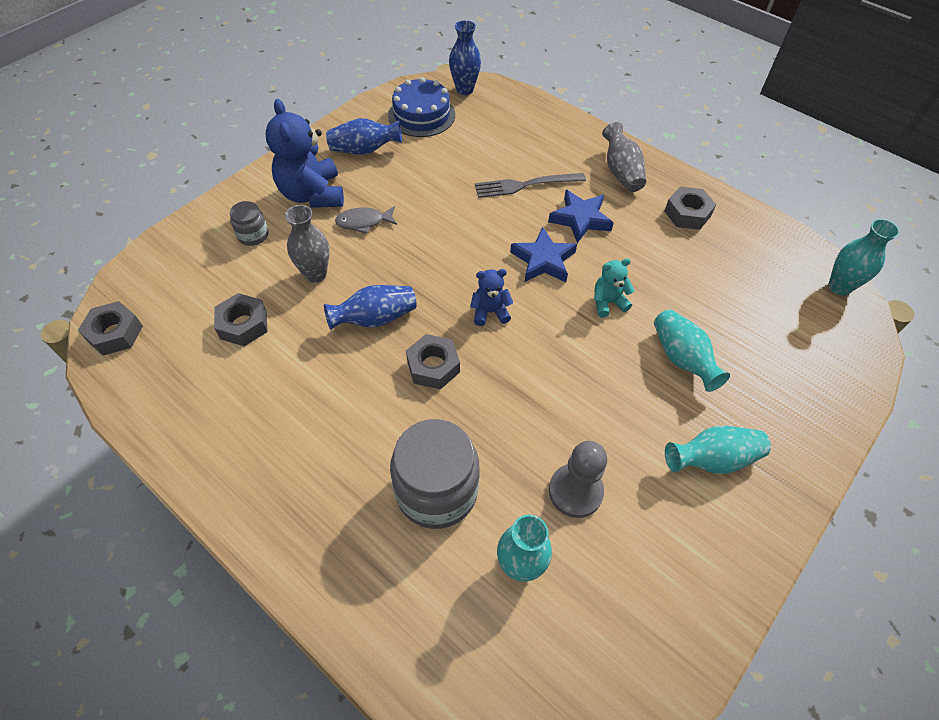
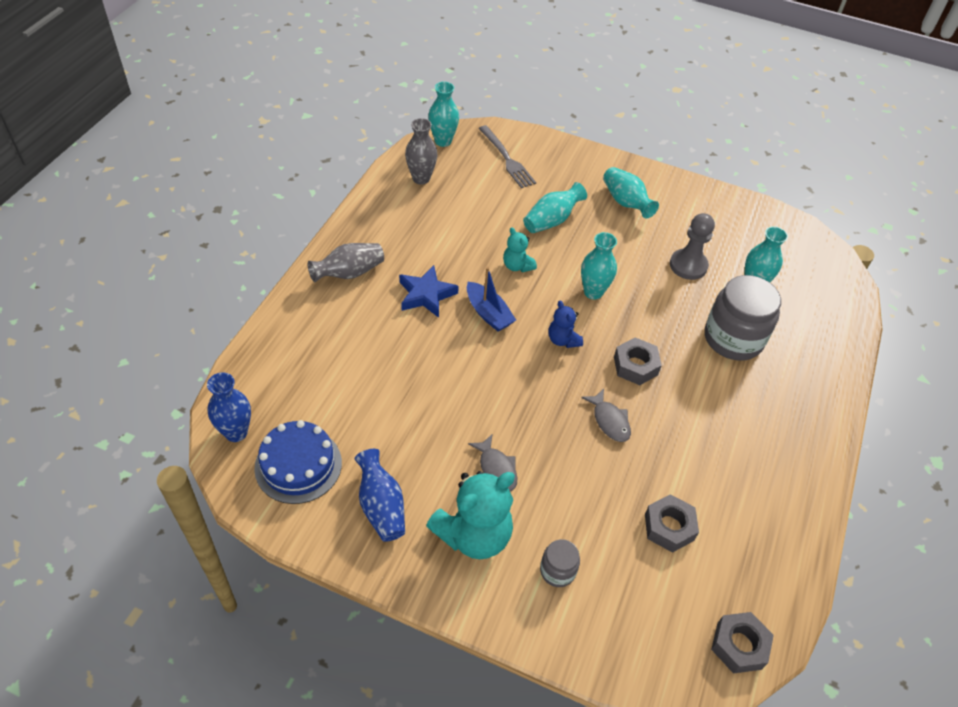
camera: 110 degrees left, 5 degrees down
(312, 194) = (474, 535): blue teddy bear -> turquoise teddy bear
(315, 274) = (582, 488): grey vase -> grey vase (421, 178)
(375, 318) = (609, 421): blue vase -> grey fish
(524, 185) = (393, 343): grey fork -> grey fork (507, 159)
(543, 260) = (488, 313): blue star -> blue boat
(552, 363) = (593, 292): none -> turquoise vase
(687, 214) = (392, 224): grey nut -> none

